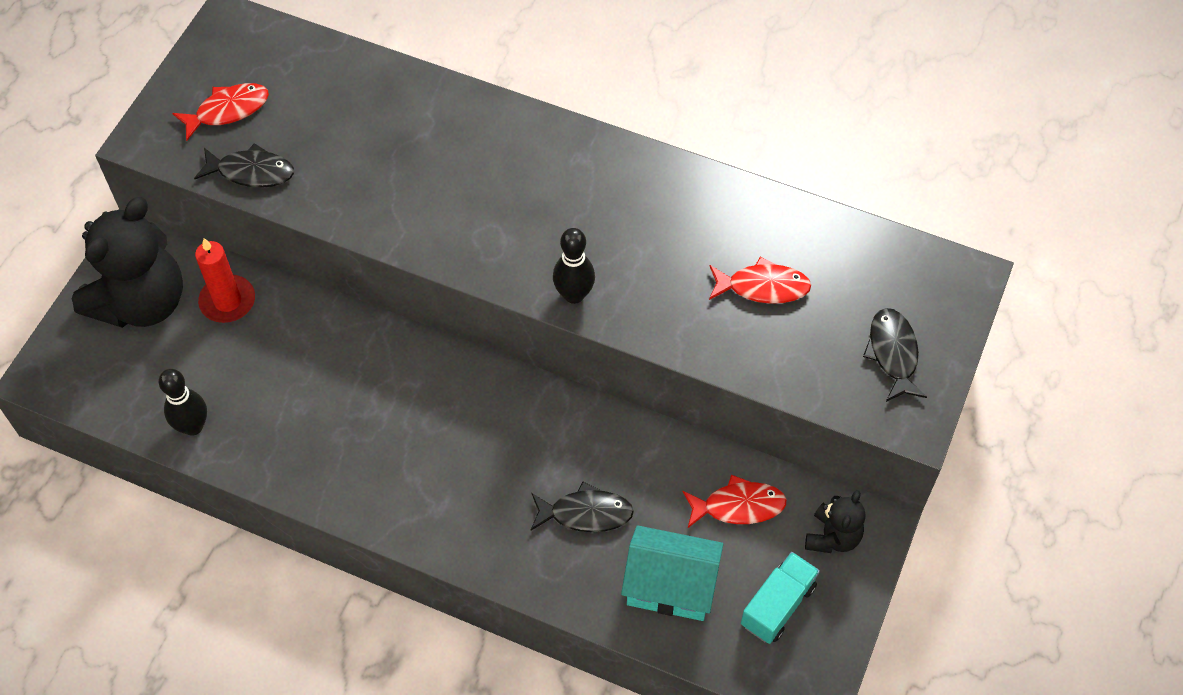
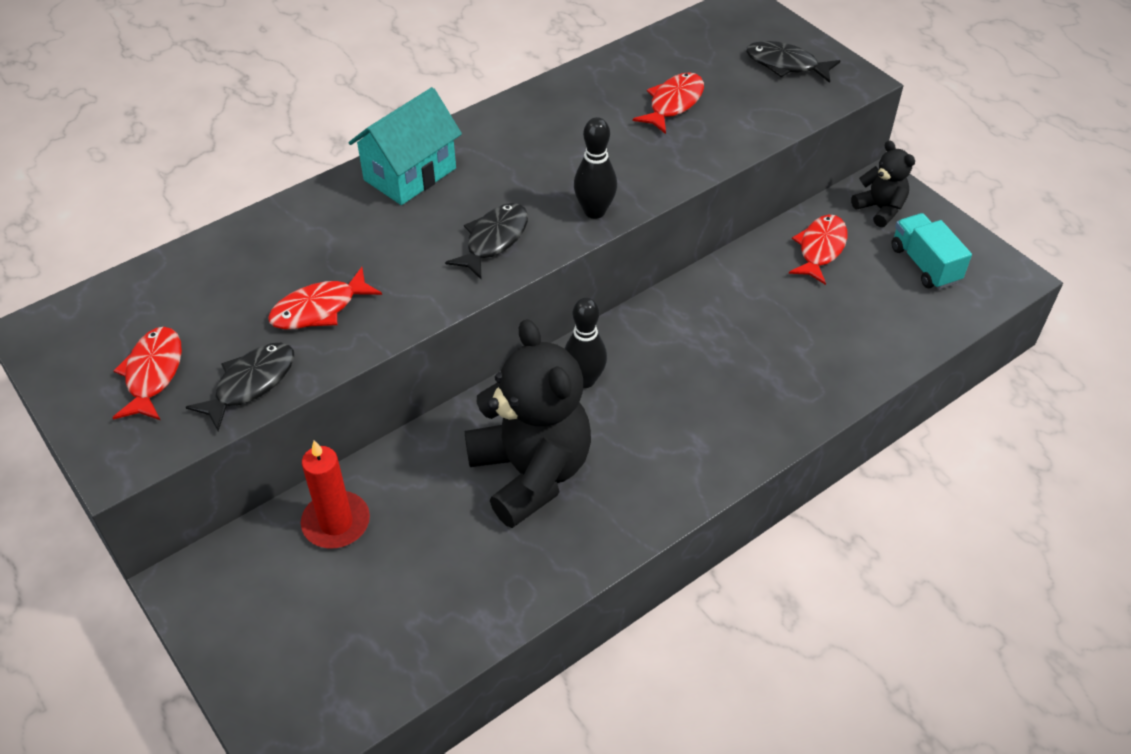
camera: 60 degrees left, 10 degrees down
(142, 302) = (271, 603): black teddy bear -> black teddy bear (531, 472)
(193, 426) = (467, 615): black bowling pin -> black bowling pin (584, 380)
(347, 170) = (319, 309): none -> red fish
(585, 513) = (769, 345): black fish -> black fish (494, 240)
(670, 586) = (872, 320): turquoise house -> turquoise house (410, 174)

